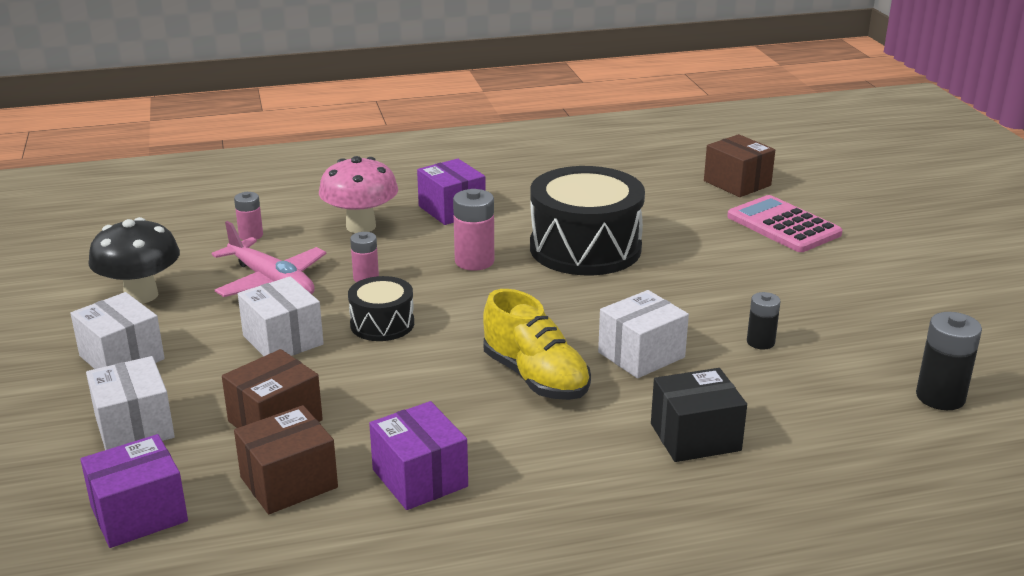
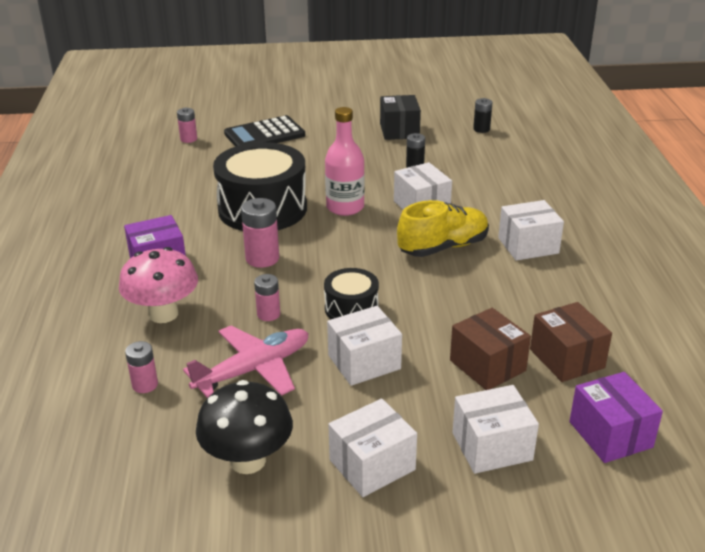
camera: 80 degrees left, 5 degrees up
(420, 478) = (559, 301): purple box -> none
(563, 450) = (528, 245): none -> white box
(612, 299) = (345, 207): none -> pink bottle
(695, 437) = (516, 201): black box -> black box (399, 131)
(737, 183) = (188, 139): brown box -> pink battery
(783, 225) = (264, 134): pink calculator -> black calculator
(940, 397) = (481, 129): black battery -> black battery, size x0.63

